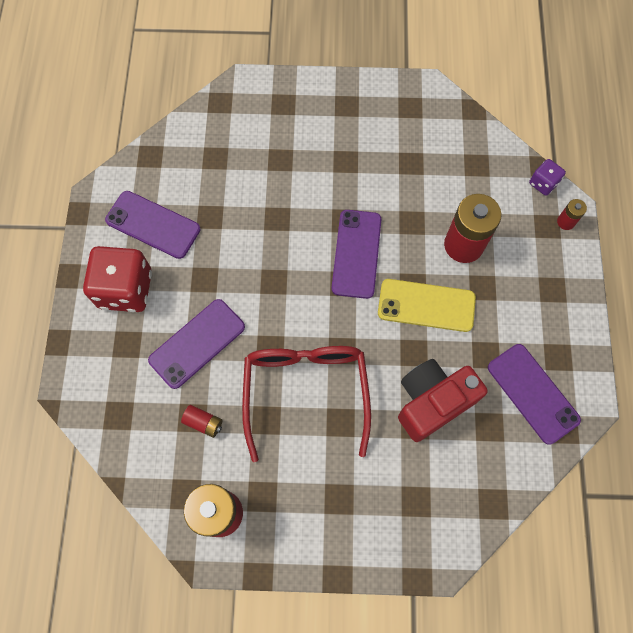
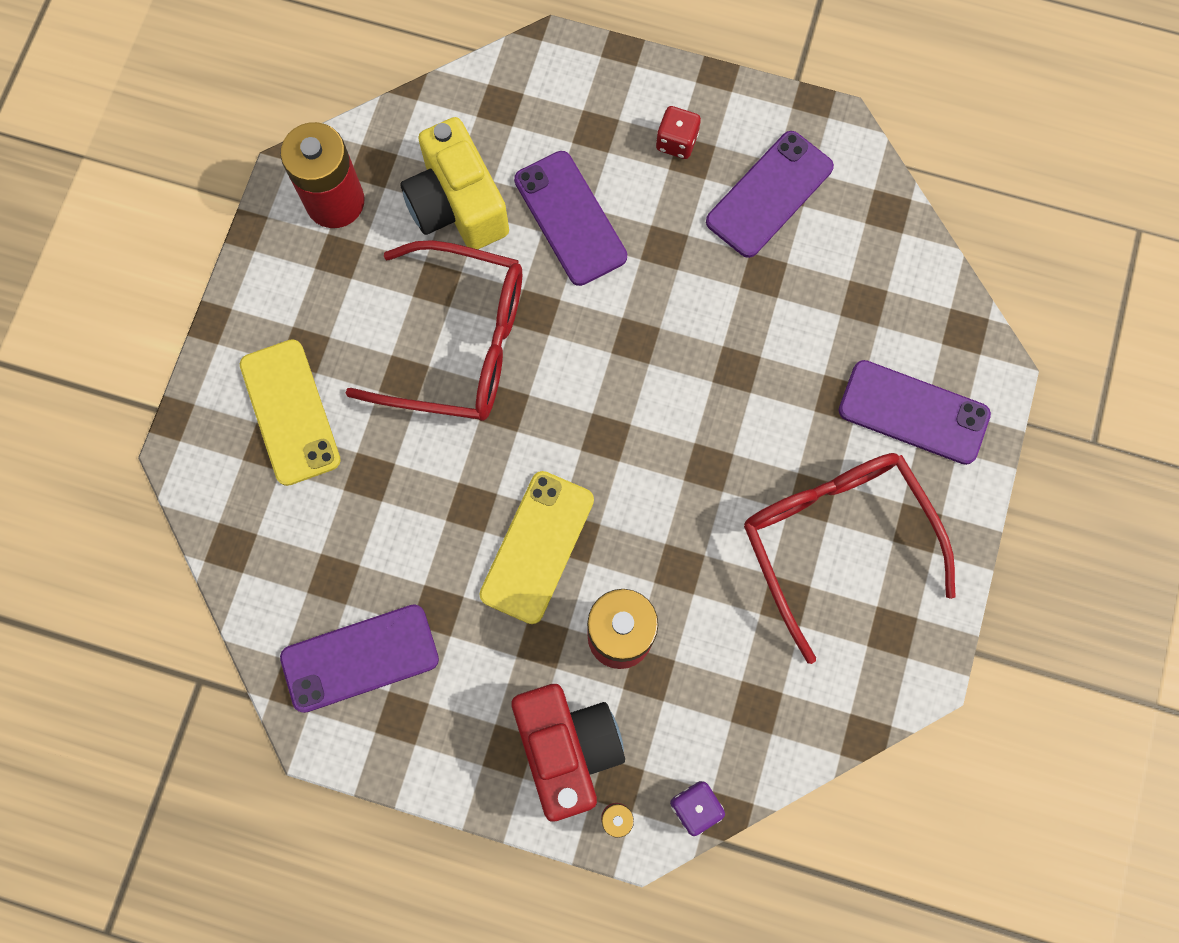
camera: 105 degrees right, 5 degrees up
(125, 289) = (676, 142): red dice -> red dice, size x0.49
(203, 423) = (457, 205): red battery -> yellow camera
(356, 254) = (648, 469): purple phone -> purple phone (913, 412)
(367, 144) = (835, 539): none -> red glasses
(387, 493) = (290, 412): none -> yellow phone
(432, 402) = (392, 510): red camera -> red camera (567, 748)

